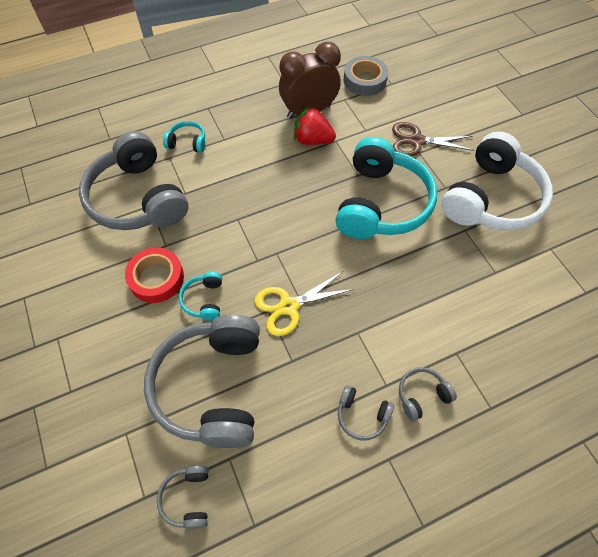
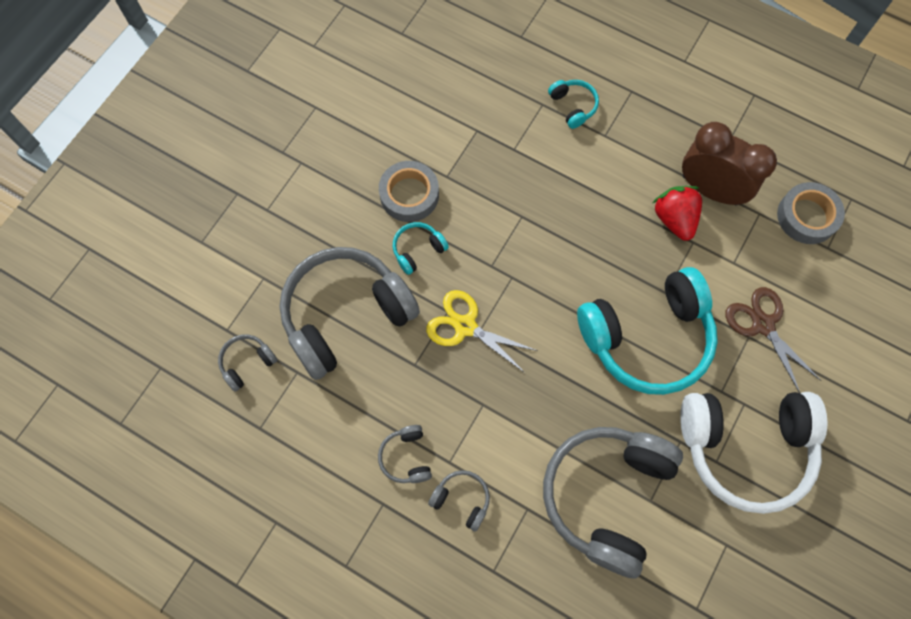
camera: 55 degrees right, 10 degrees up
(138, 198) = (476, 115): grey headphones -> grey headphones (607, 496)
(156, 278) = (409, 195): red tape -> grey tape

